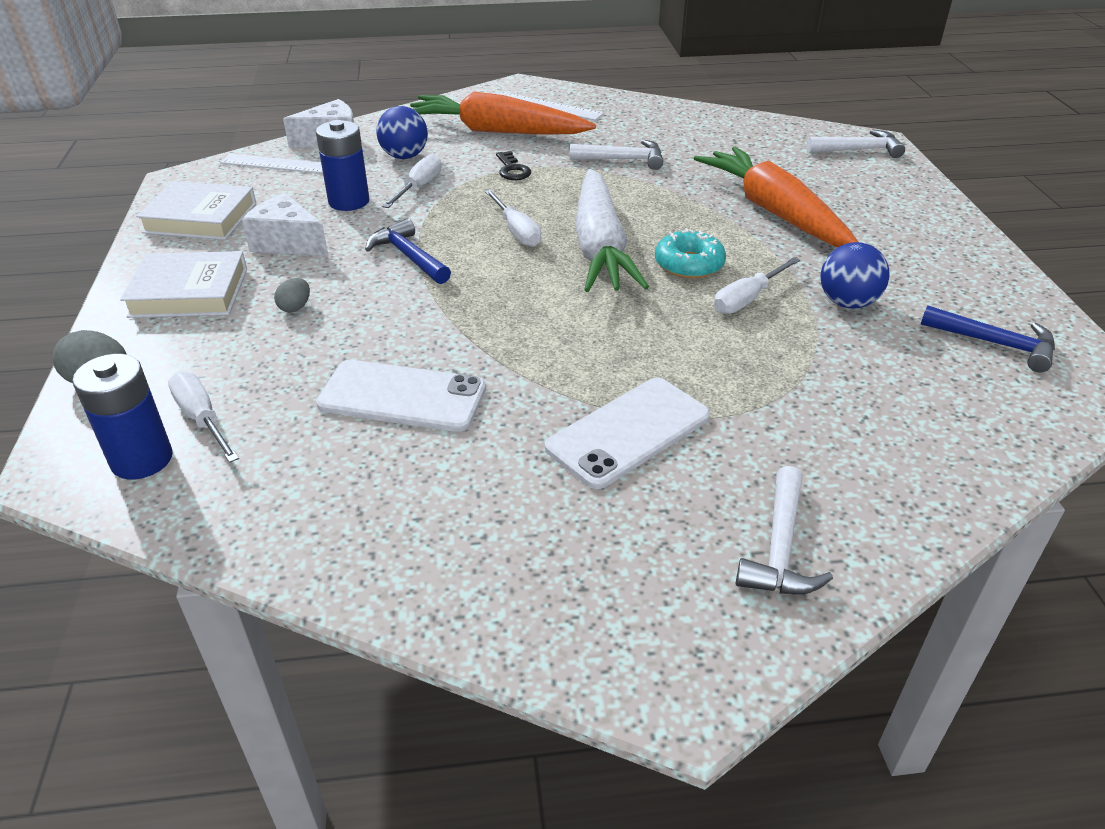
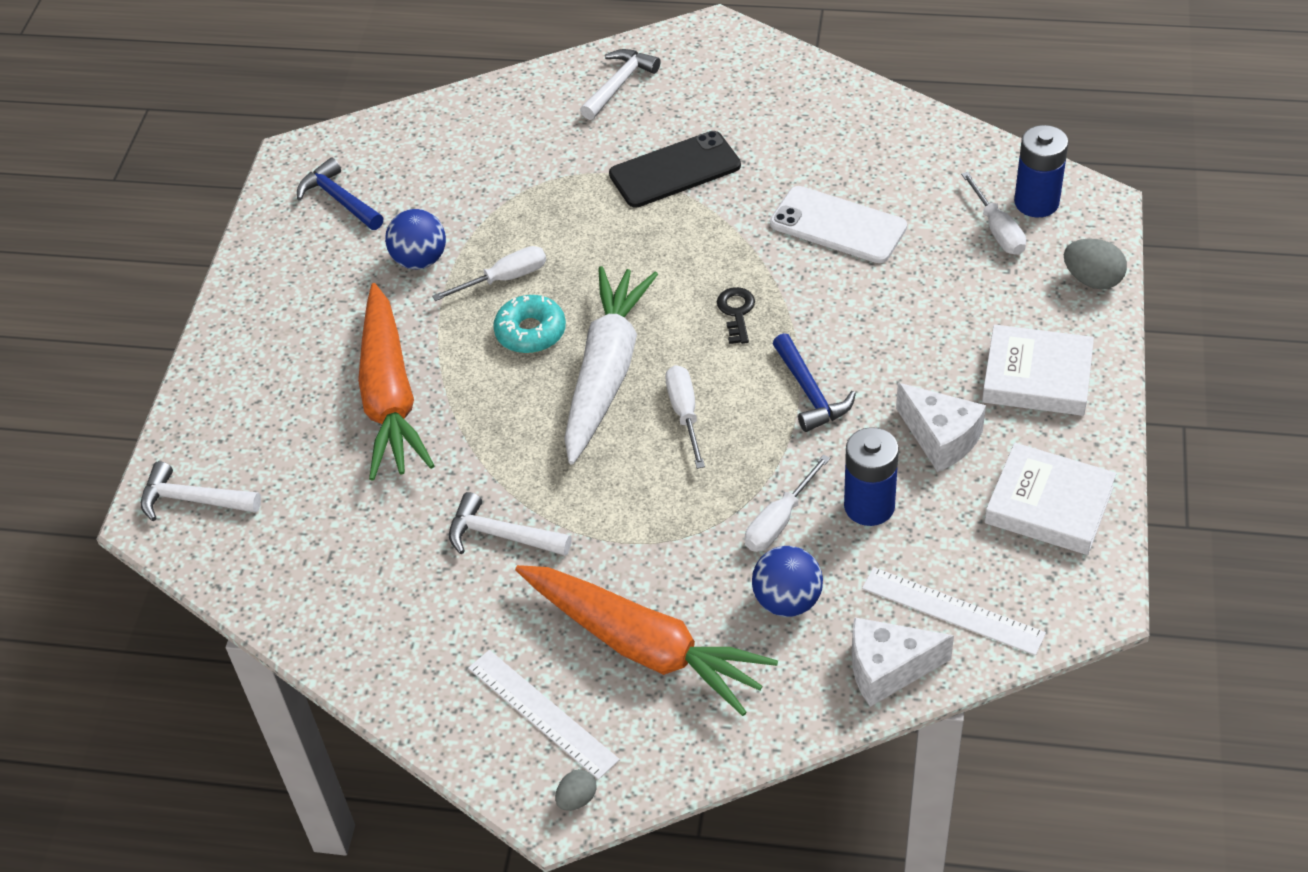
camera: 160 degrees left, 10 degrees up
(295, 307) = (928, 338): grey egg -> grey egg (577, 799)
(512, 170) = (651, 539): black key -> black key (736, 312)
(628, 432) = (675, 170): white phone -> black phone

